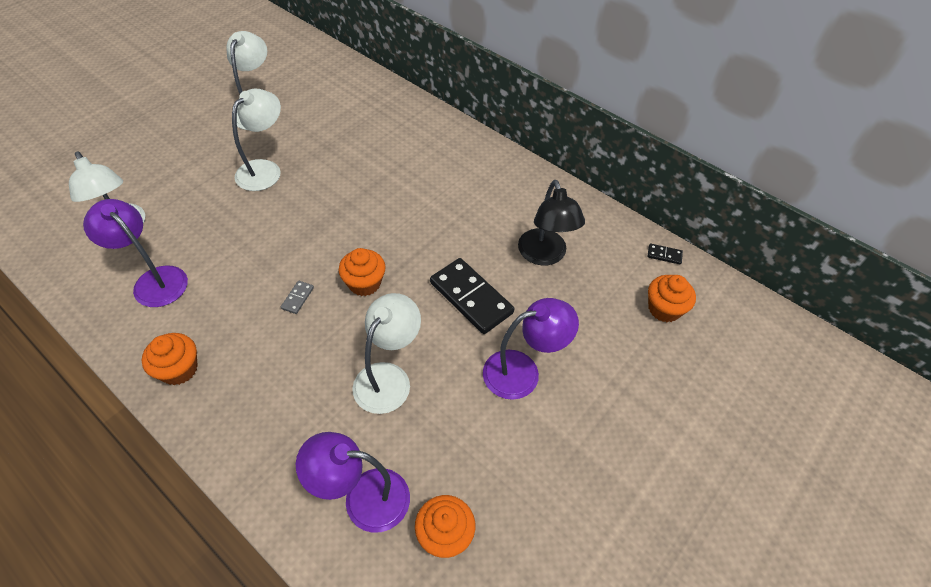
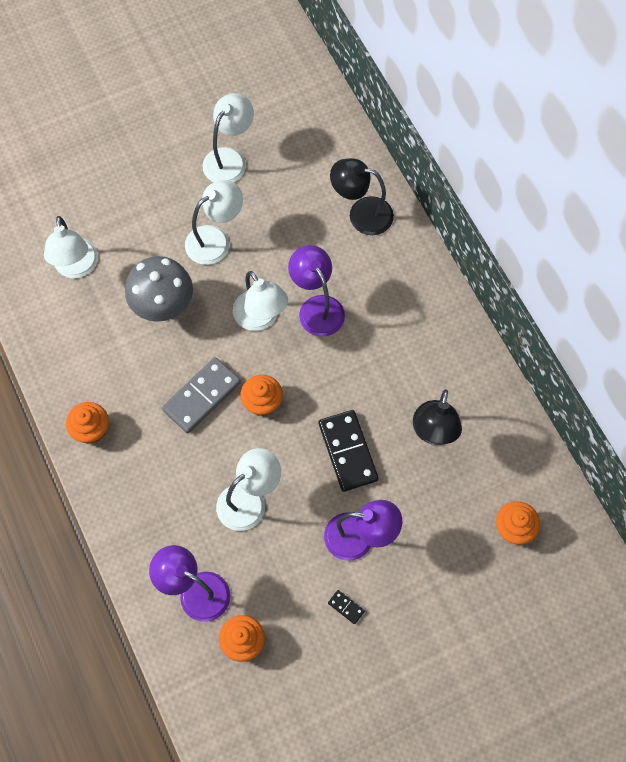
camera: 25 degrees right, 15 degrees up
(154, 280) = (90, 334): purple lamp -> purple lamp (317, 307)
(230, 235) = (164, 307): none -> grey mushroom
(297, 298) = (201, 396): grey domino -> grey domino, size x2.35
(334, 216) = (261, 318): none -> white lamp
(394, 118) = (361, 214): none -> black lamp
(664, 255) = (547, 474): black domino -> black domino (346, 607)

